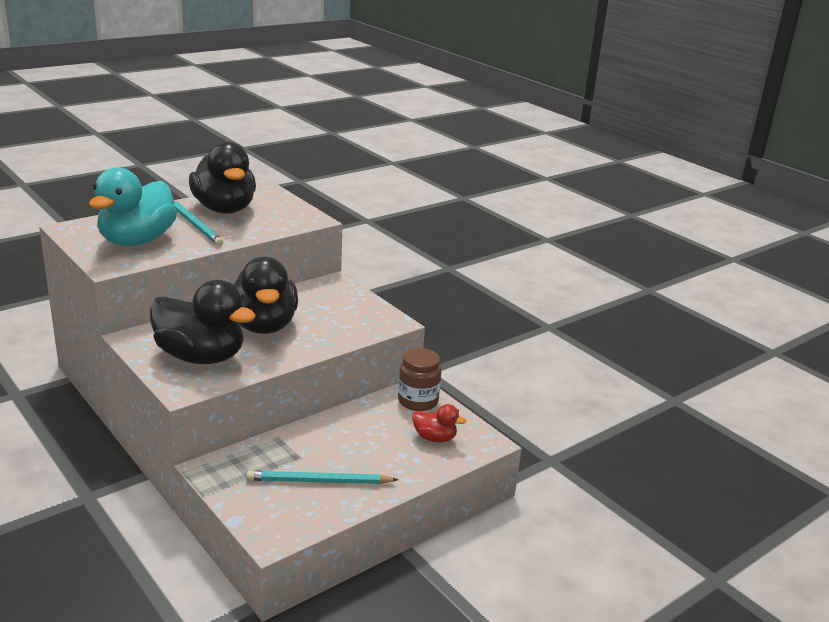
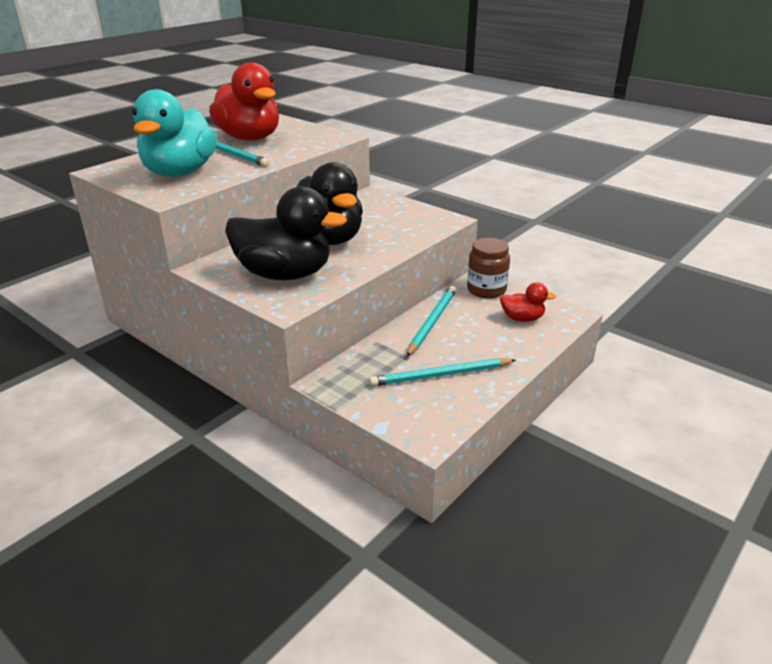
camera: 10 degrees left, 5 degrees up
(224, 209) = (249, 138): black duck -> red duck
(343, 426) = (432, 322): none -> turquoise pencil

